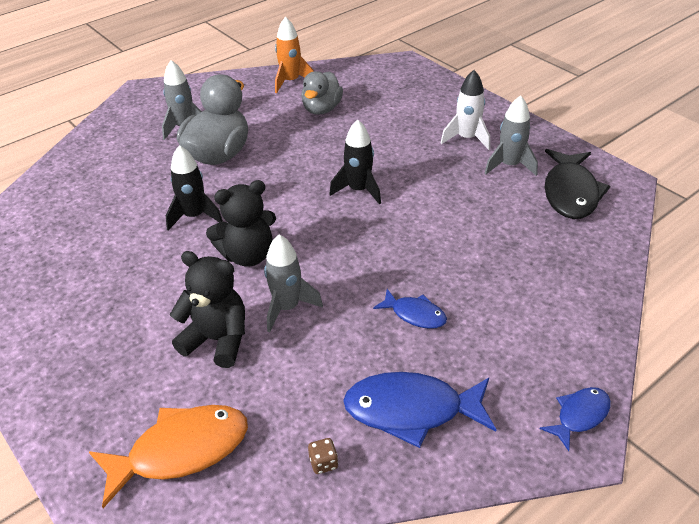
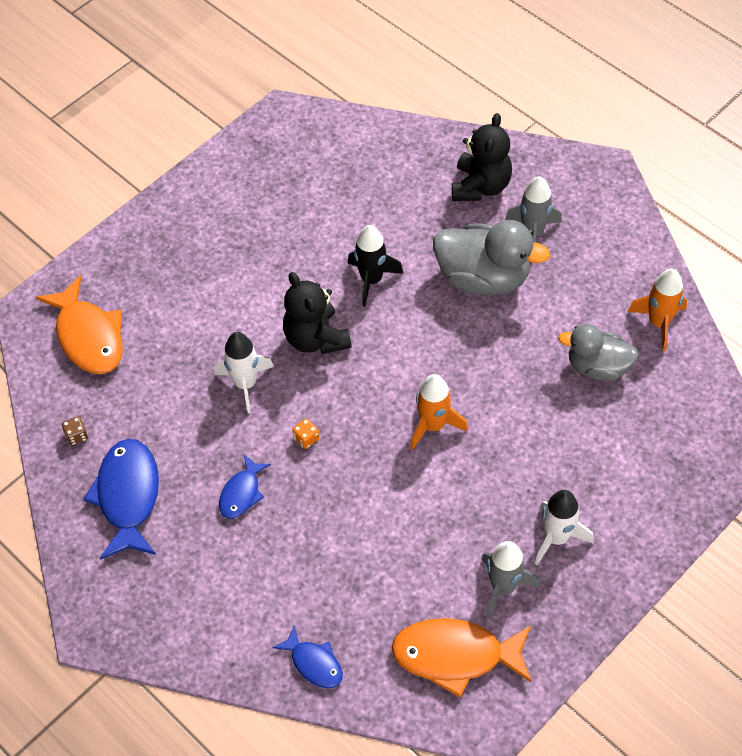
camera: 85 degrees right, 15 degrees up
(217, 340) = (203, 336): black teddy bear -> black teddy bear (480, 186)
(287, 307) = (245, 384): grey rocket -> white rocket
(358, 190) = (433, 425): black rocket -> orange rocket
(359, 267) = (306, 438): none -> orange dice
(570, 192) = (455, 655): black fish -> orange fish
(579, 416) = (123, 633): blue fish -> blue fish (314, 663)

